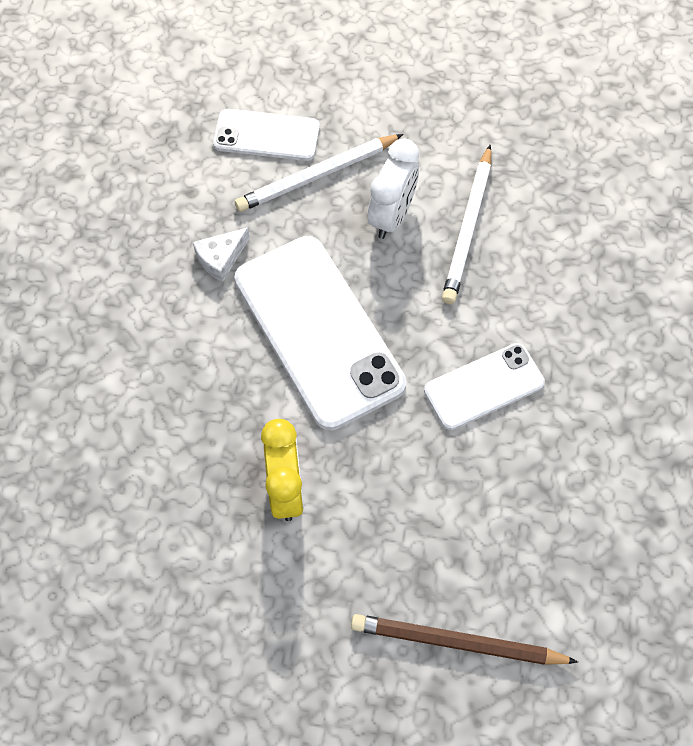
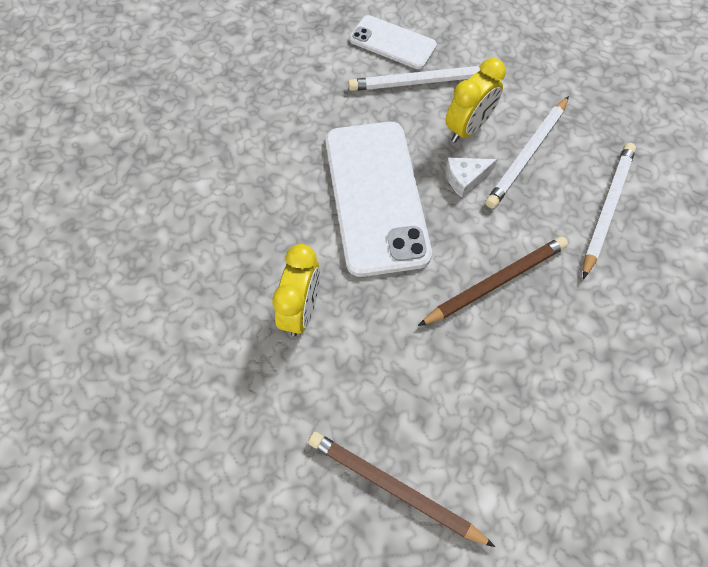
camera: 20 degrees right, 0 degrees up
(221, 258) = (322, 120): white cheese -> white cheese (465, 178)
(392, 216) = (468, 128): white clock -> yellow clock
(484, 386) = (495, 282): white phone -> brown pencil
(573, 264) = (606, 209): none -> white pencil

